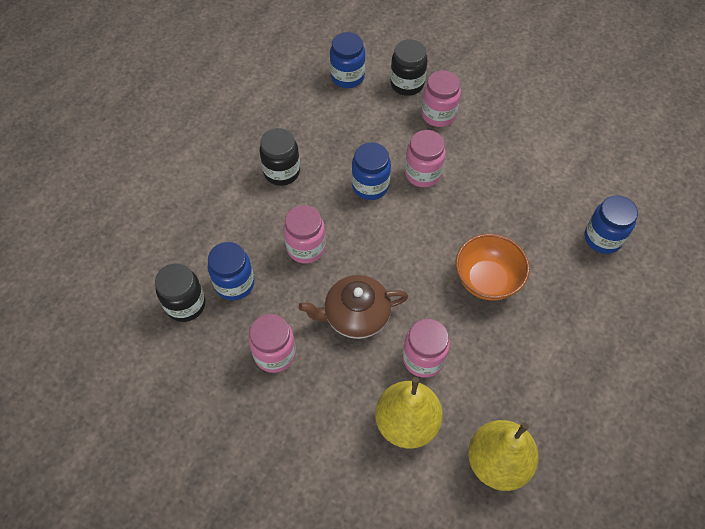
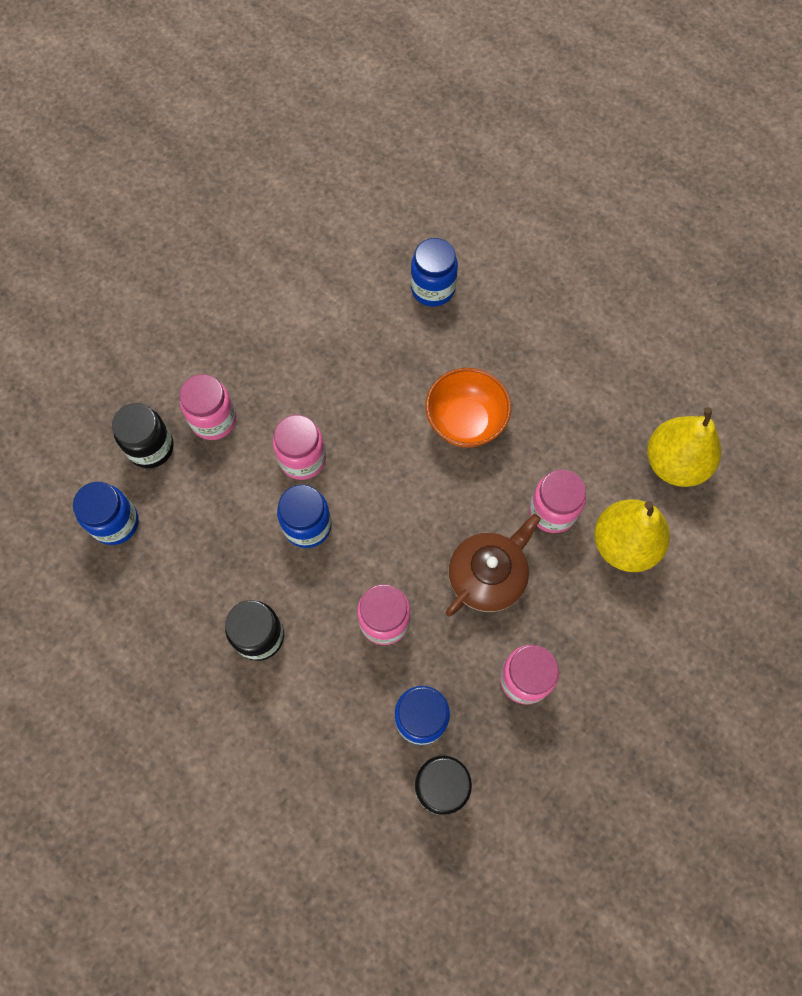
camera: 80 degrees left, 10 degrees up
(355, 315) = (488, 576): brown teapot -> brown teapot turned 135 degrees counterclockwise

